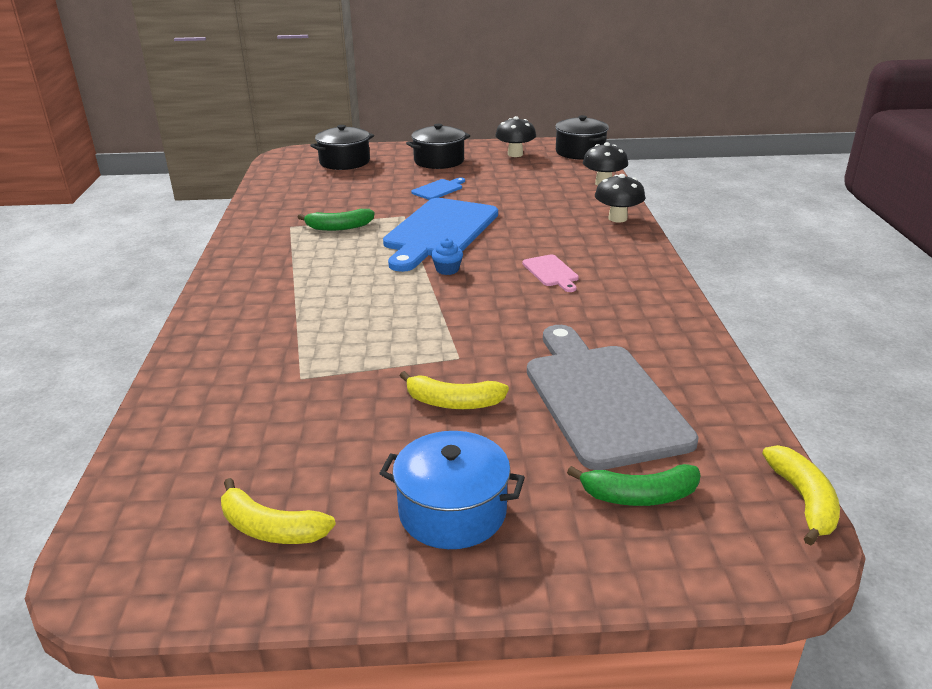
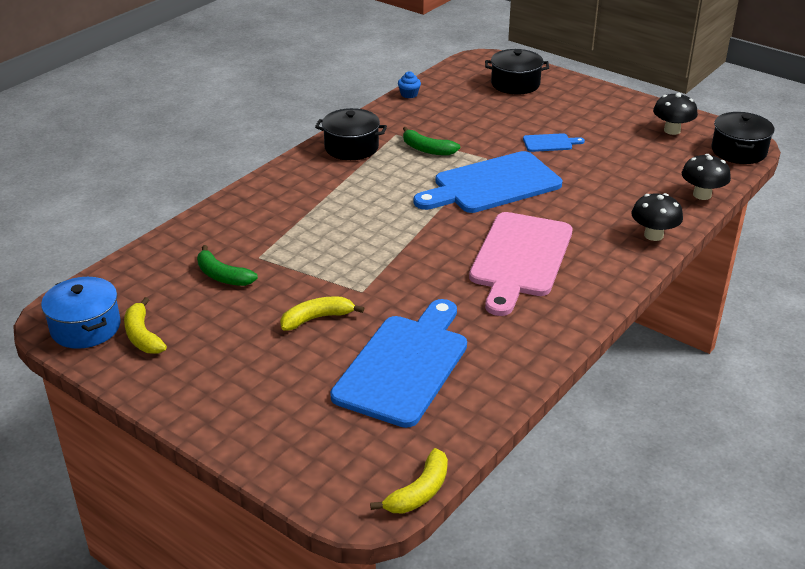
camera: 40 degrees right, 5 degrees up
(439, 161) = (593, 112): black pot -> black pot (351, 147)
(447, 270) = (450, 221): blue cupcake -> blue cupcake (409, 94)
(452, 511) = (230, 378): blue pot -> blue pot (86, 327)
(453, 402) = (317, 318): yellow banana -> yellow banana turned 105 degrees clockwise
(551, 272) = (520, 258): pink cutting board -> pink cutting board, size x2.34
(601, 399) = (404, 365): grey cutting board -> blue cutting board
(639, 496) = (333, 431): green banana -> green banana (222, 276)

